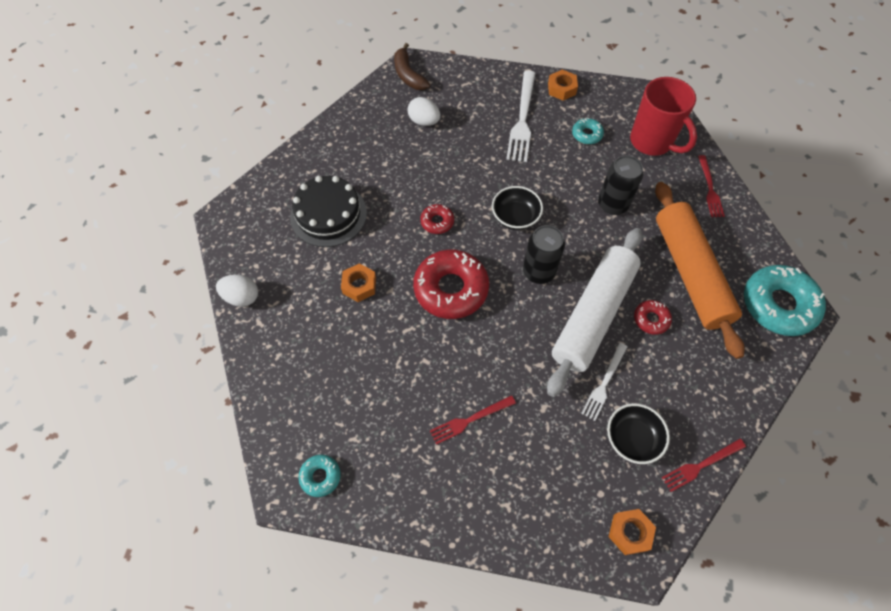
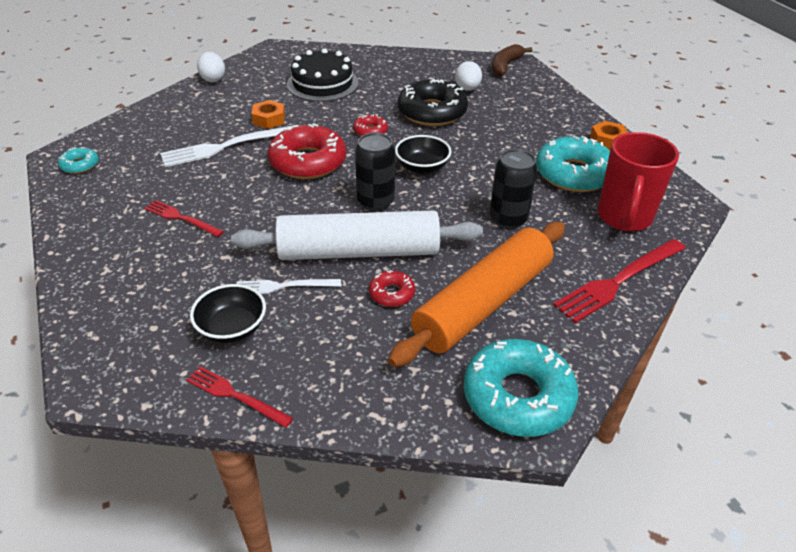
camera: 55 degrees right, 20 degrees down
(441, 165) = (432, 112): none -> black donut
(522, 119) = (539, 133): white fork -> white fork (226, 146)
(587, 134) = (573, 174): turquoise donut -> turquoise donut, size x2.10
(629, 532) = (119, 364): orange nut -> none
(709, 188) = (618, 281): red fork -> red fork, size x1.67

